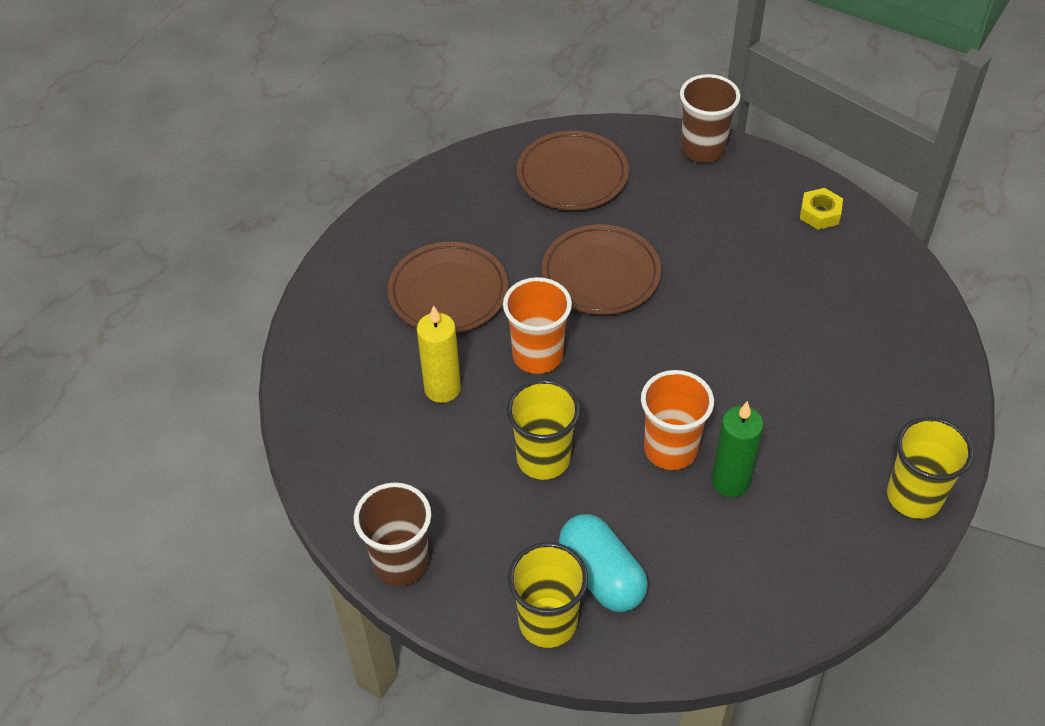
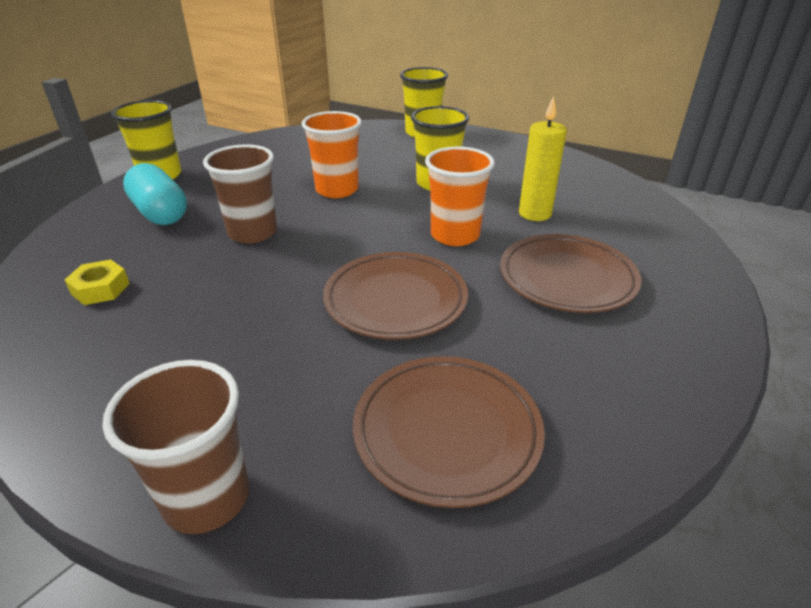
camera: 175 degrees right, 15 degrees down
(401, 562) = (521, 146): brown cup -> brown cup (252, 232)
(601, 575) = (391, 145): turquoise capsule -> turquoise capsule (160, 213)
(730, 481) = (294, 178): green candle -> none
(820, 213) = (72, 383): yellow nut -> yellow nut (100, 289)

